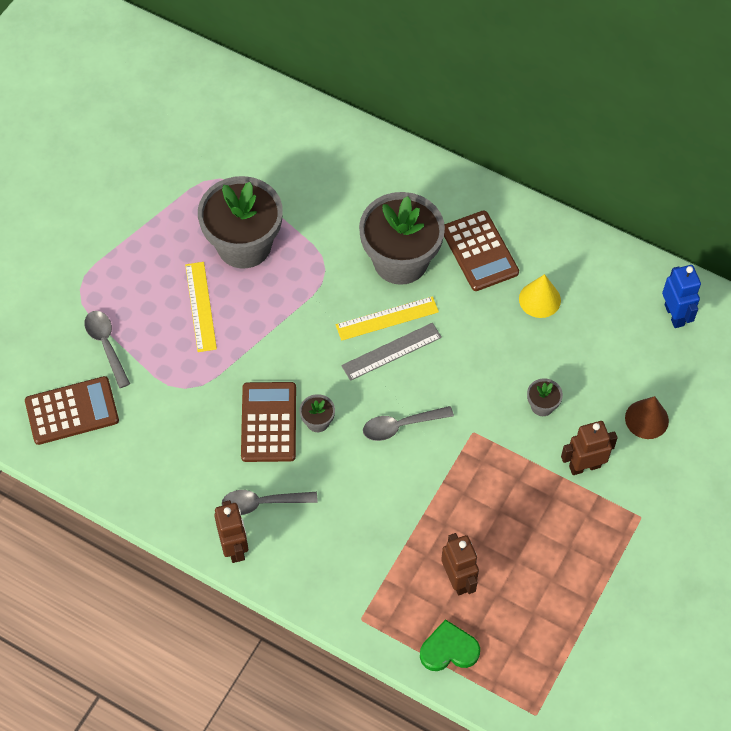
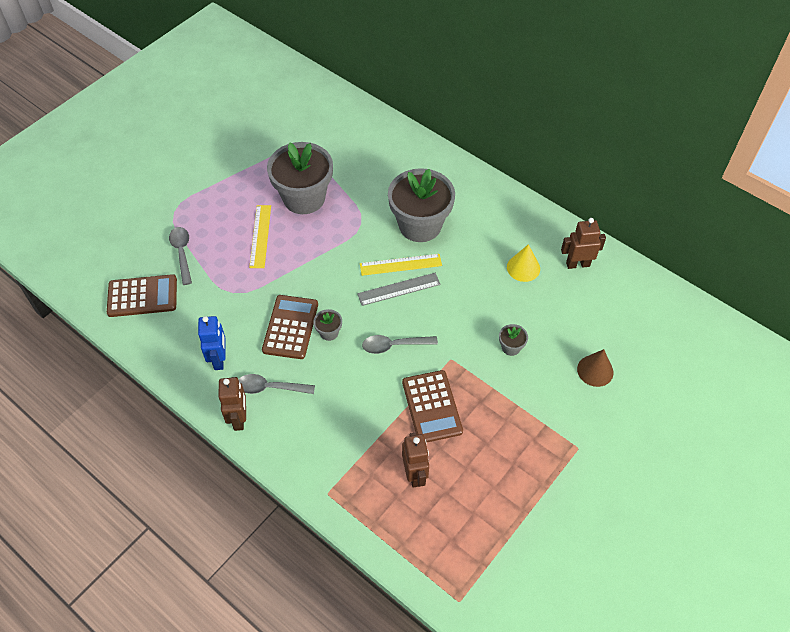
camera: 10 degrees right, 5 degrees down
(449, 649) = (395, 531): green heart -> none
(479, 251) = (482, 227): brown calculator -> brown calculator (431, 407)
(584, 466) = (537, 400): brown robot -> brown robot (577, 264)
(674, 315) = (630, 294): blue robot -> blue robot (219, 359)

